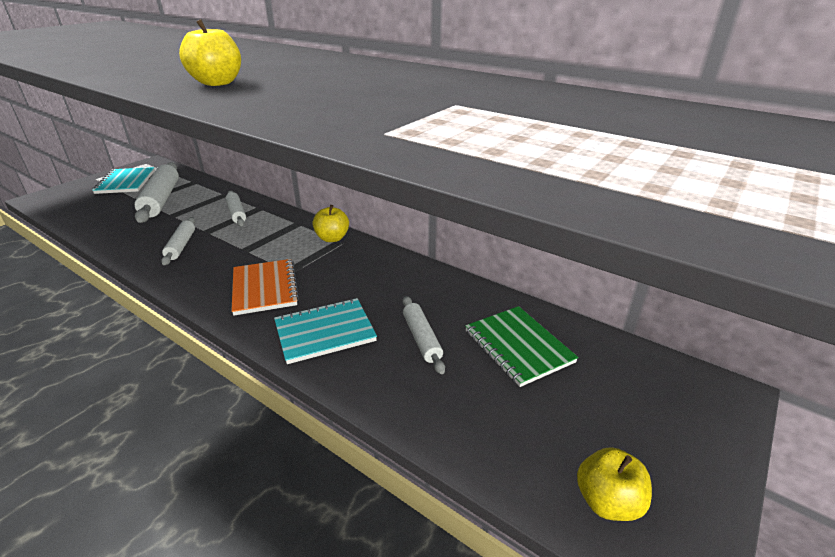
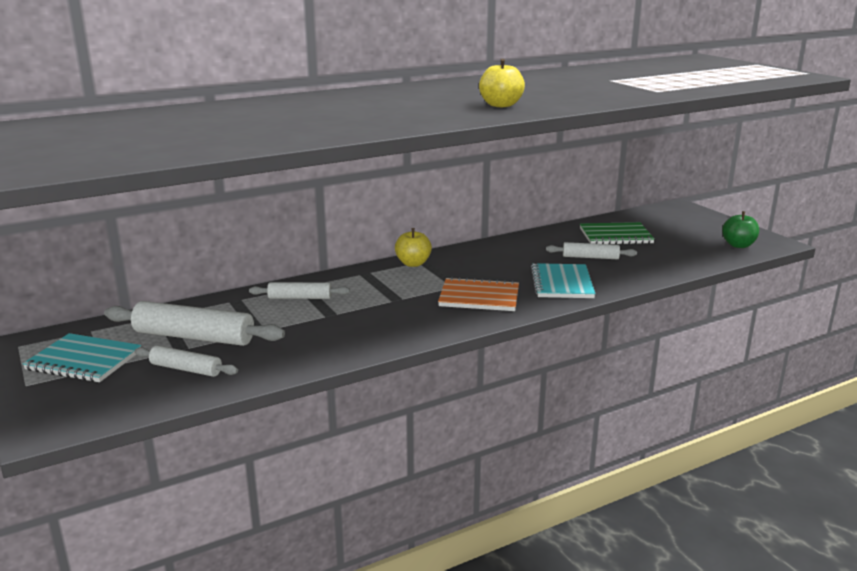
camera: 65 degrees left, 10 degrees down
(181, 245) = (351, 328): white rolling pin -> white rolling pin (186, 369)
(607, 501) = (738, 245): yellow apple -> green apple

